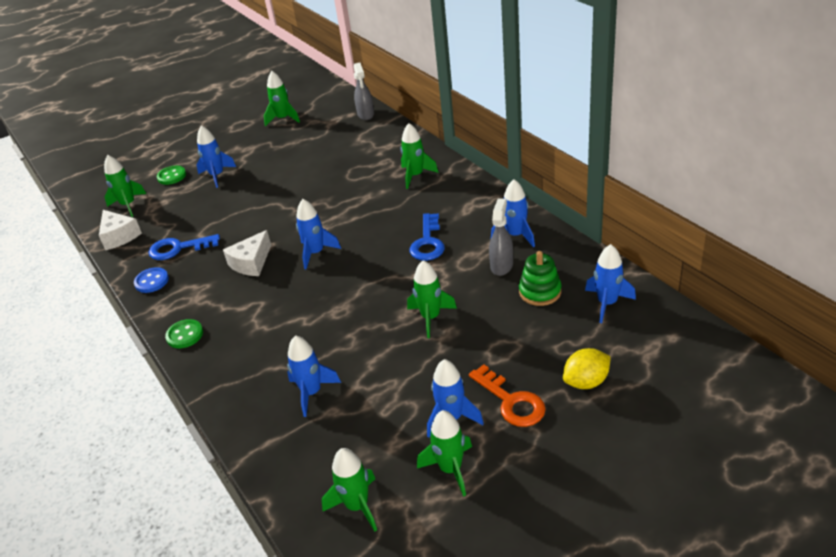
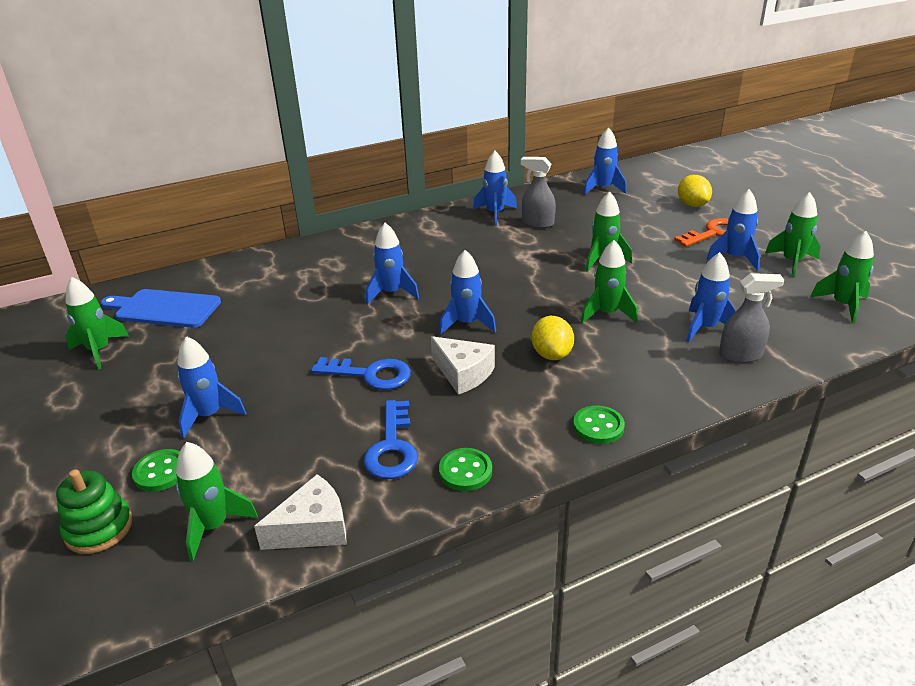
camera: 85 degrees left, 5 degrees down
(152, 281) = (465, 471): blue button -> green button
(273, 302) = (551, 354): none -> yellow lemon
(331, 123) = (164, 309): none -> blue cutting board
(358, 208) = (391, 293): none -> blue rocket
(366, 114) = (172, 282): grey spray bottle -> grey spray bottle (740, 355)
(415, 176) = (352, 255): green rocket -> green rocket (607, 313)
(428, 242) = (482, 255): blue key -> blue key (370, 374)
(540, 292) = (580, 211): green stacking toy -> green stacking toy (99, 528)

